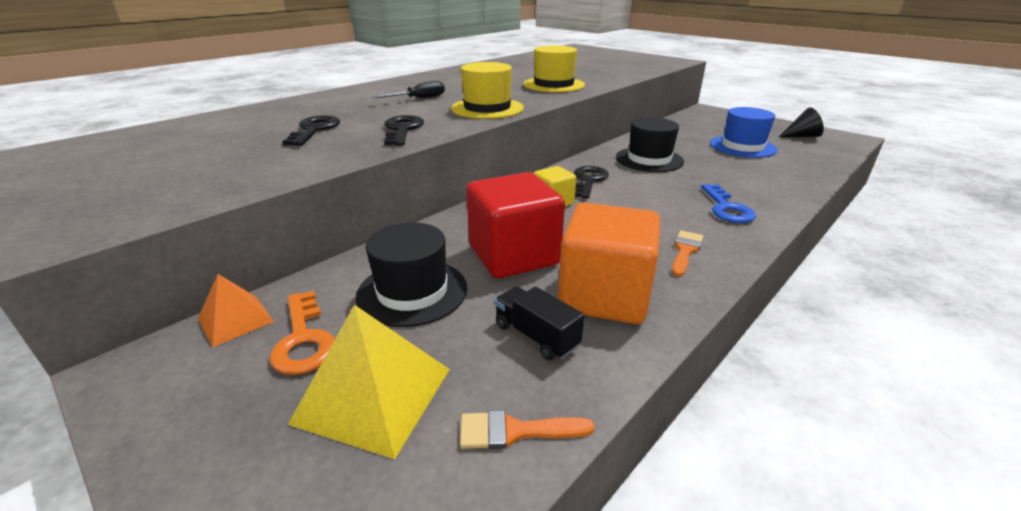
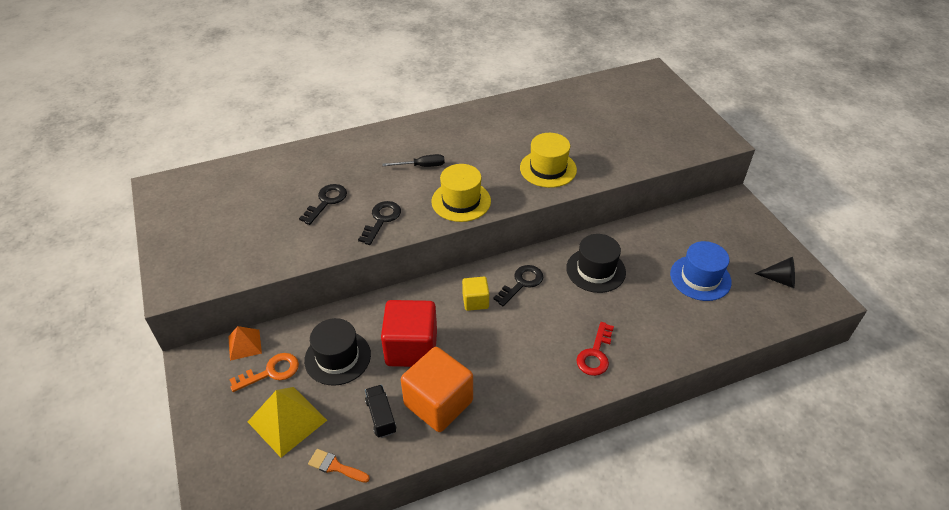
camera: 25 degrees right, 15 degrees up
(304, 339) = (271, 372): orange key -> orange key turned 120 degrees counterclockwise
(685, 251) = (521, 385): orange brush -> none
(726, 208) = (595, 354): blue key -> red key

